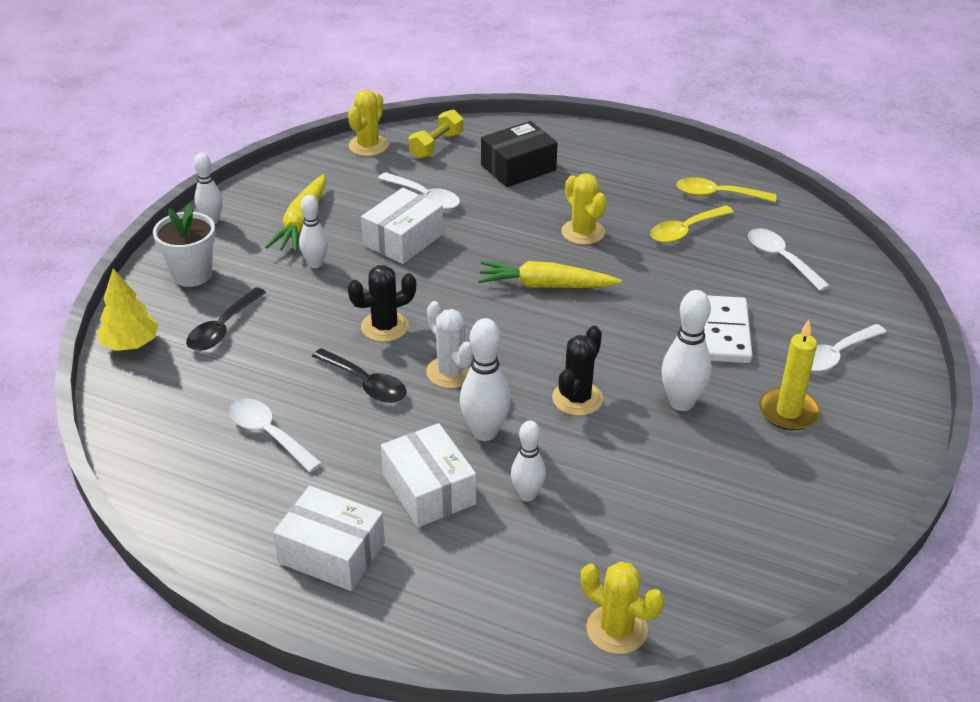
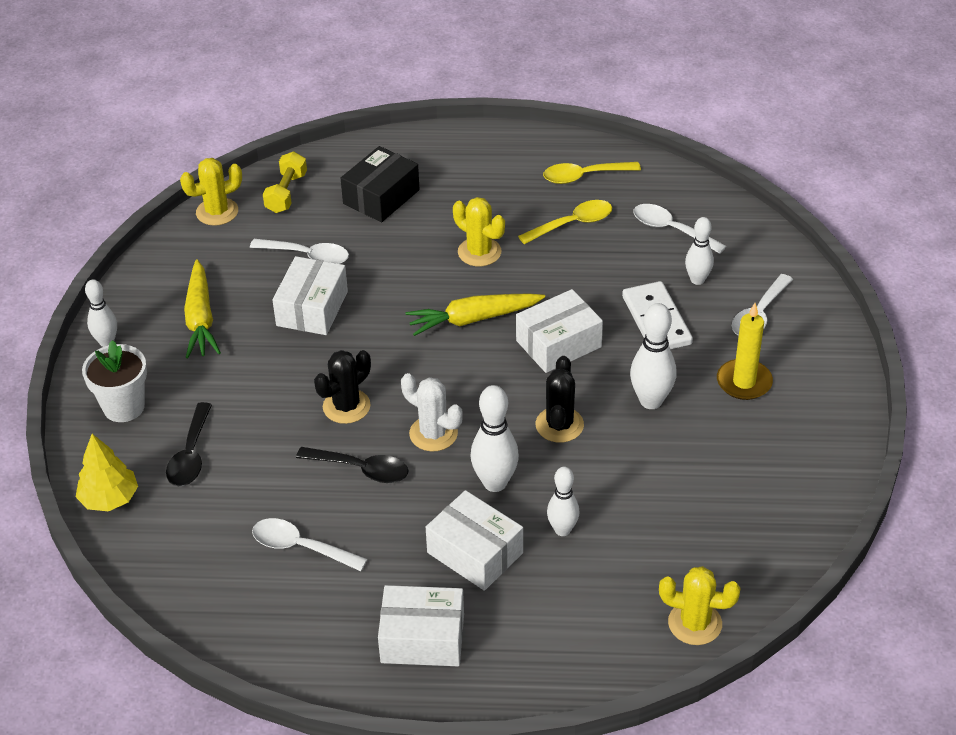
camera: 20 degrees left, 5 degrees up
(315, 264) = (241, 359): white bowling pin -> white bowling pin (697, 280)
(368, 146) = (217, 212): yellow cactus -> yellow cactus turned 60 degrees clockwise
(616, 327) = (558, 344): none -> white box
(685, 231) = (572, 224): yellow spoon -> yellow spoon turned 150 degrees counterclockwise

